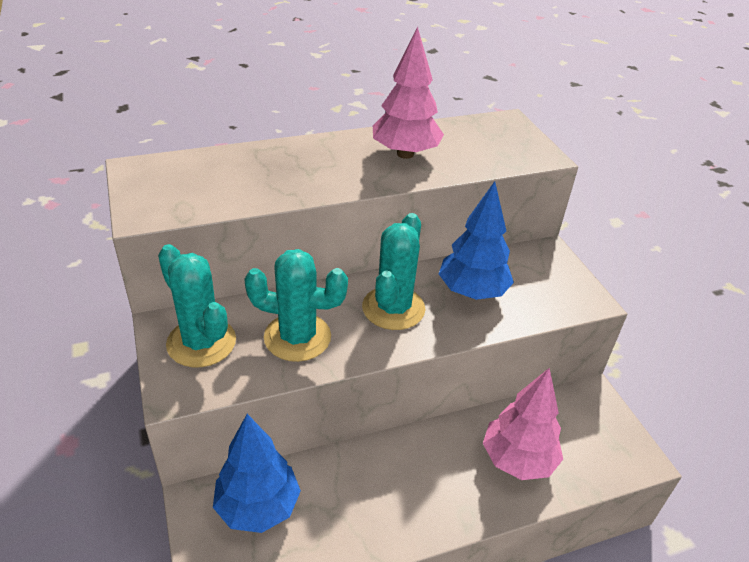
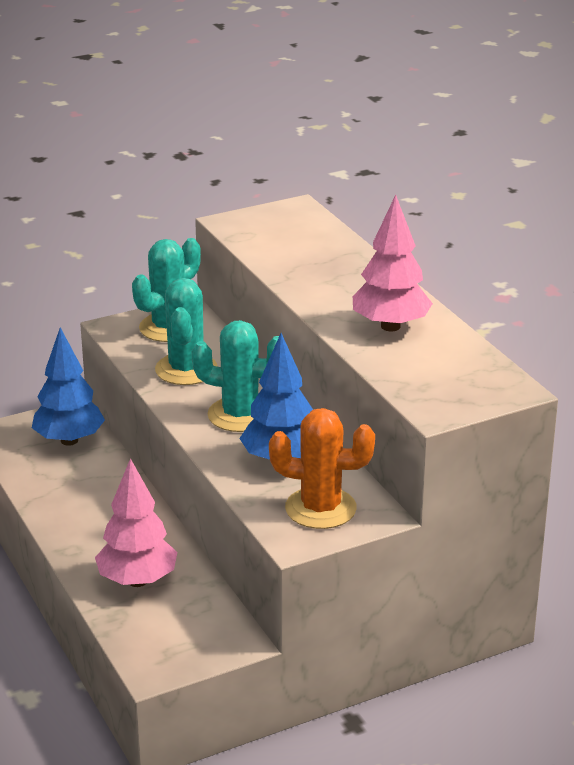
camera: 85 degrees right, 10 degrees down
(544, 279) = (320, 508): none -> orange cactus

